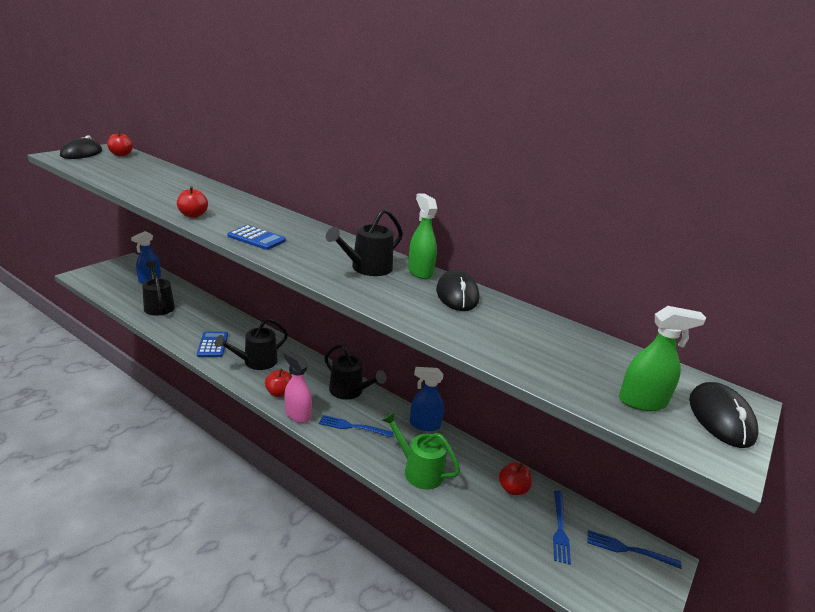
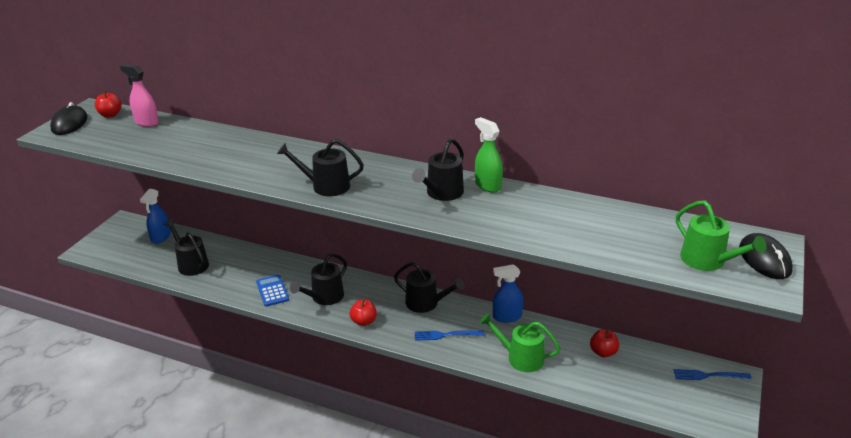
camera: 10 degrees left, 5 degrees up
(193, 215) = (248, 174): red apple -> none
(256, 238) = (326, 186): blue calculator -> black watering can
(297, 414) = (391, 337): pink spray bottle -> pink spray bottle (146, 122)
(457, 295) = (530, 201): black mouse -> none
(560, 529) = (651, 374): blue fork -> none
(642, 402) = (707, 261): green spray bottle -> green watering can

